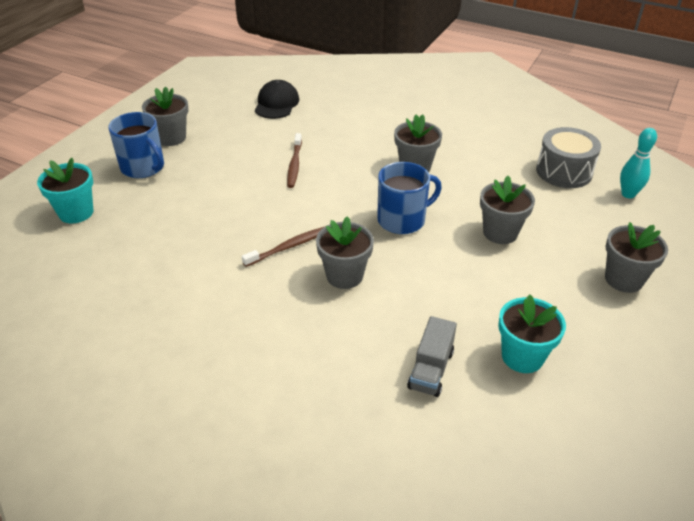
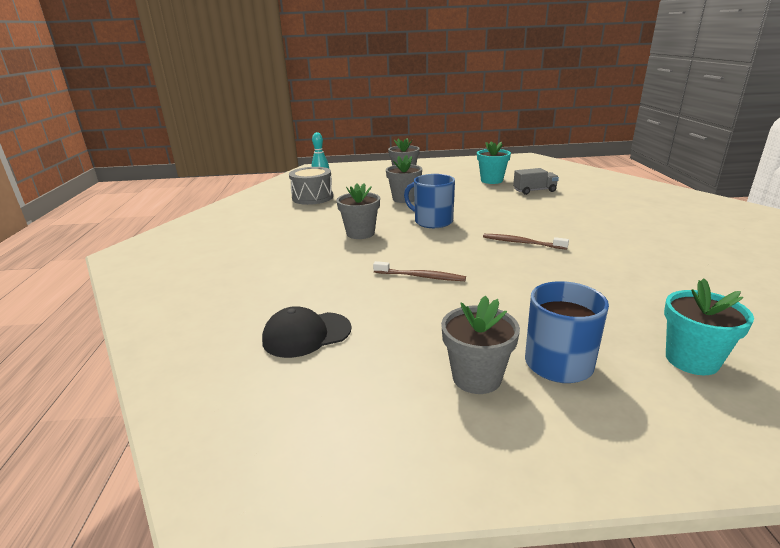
camera: 120 degrees left, 15 degrees down
(294, 165) = (421, 276): brown toothbrush -> brown toothbrush turned 45 degrees clockwise
(344, 276) = (513, 221): grey flower pot -> none

